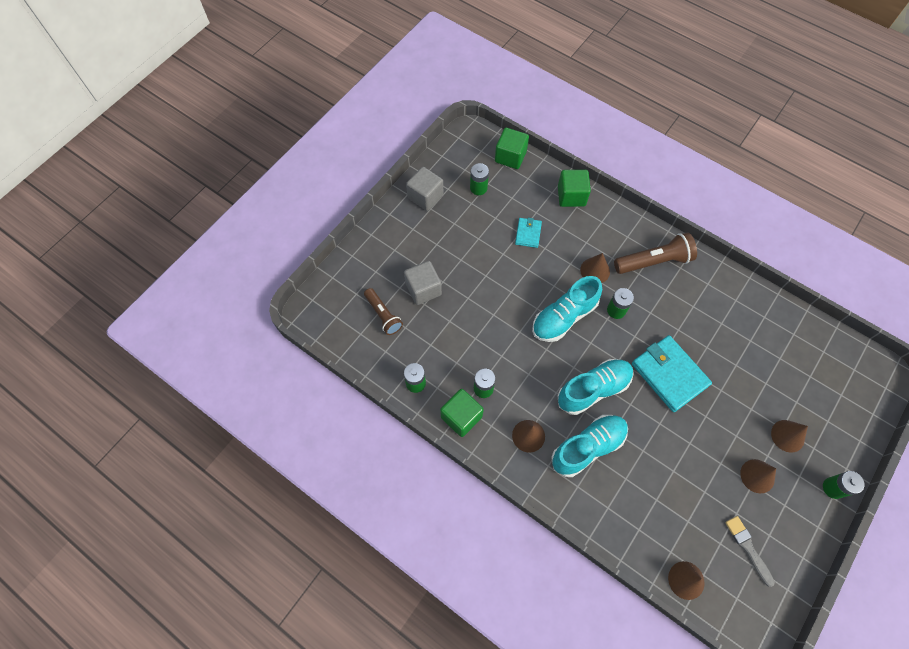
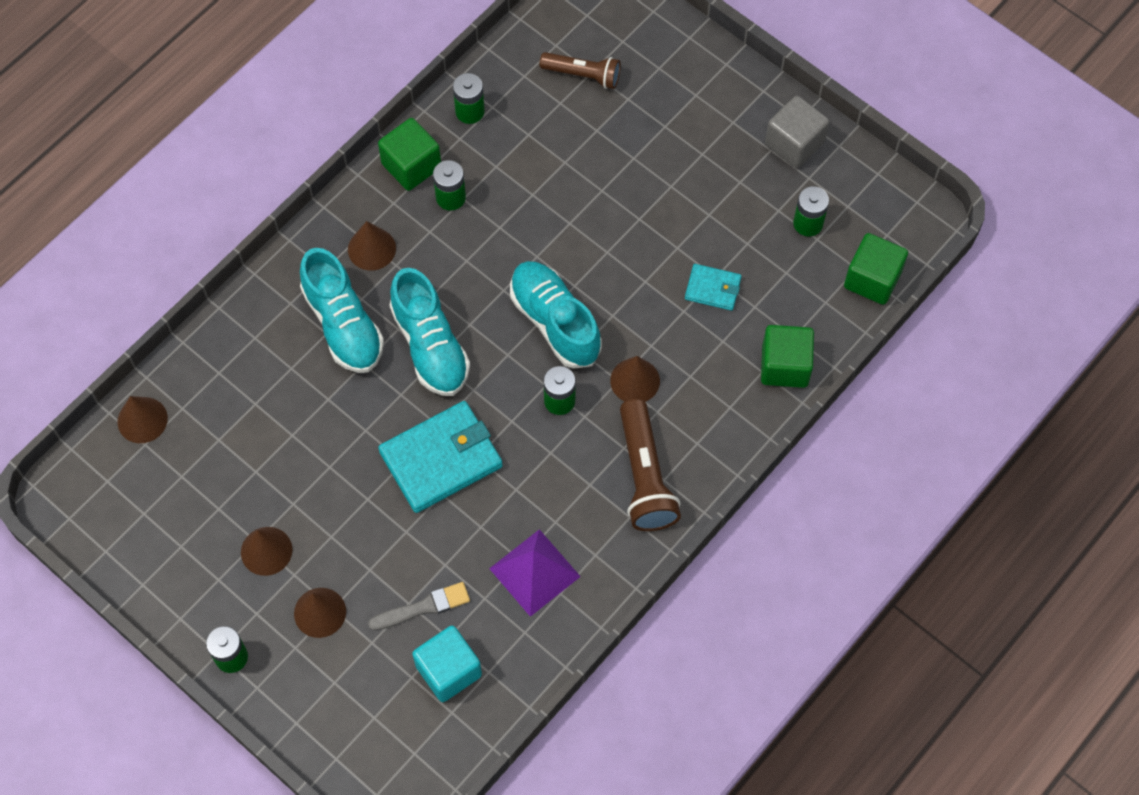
camera: 95 degrees right, 0 degrees up
(383, 315) = (583, 75): brown flashlight -> brown flashlight turned 135 degrees counterclockwise
(423, 289) = (622, 130): grey cube -> none
(727, 314) = (535, 572): none -> purple pyramid
(748, 548) = (168, 511): grey brush -> grey brush (423, 607)
(800, 356) = (448, 670): none -> turquoise cube

